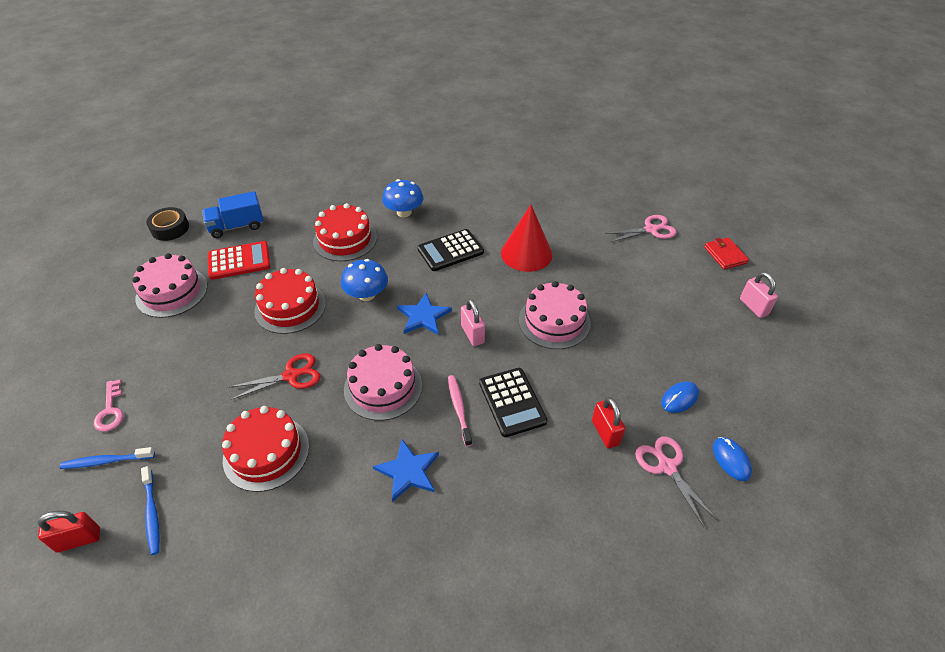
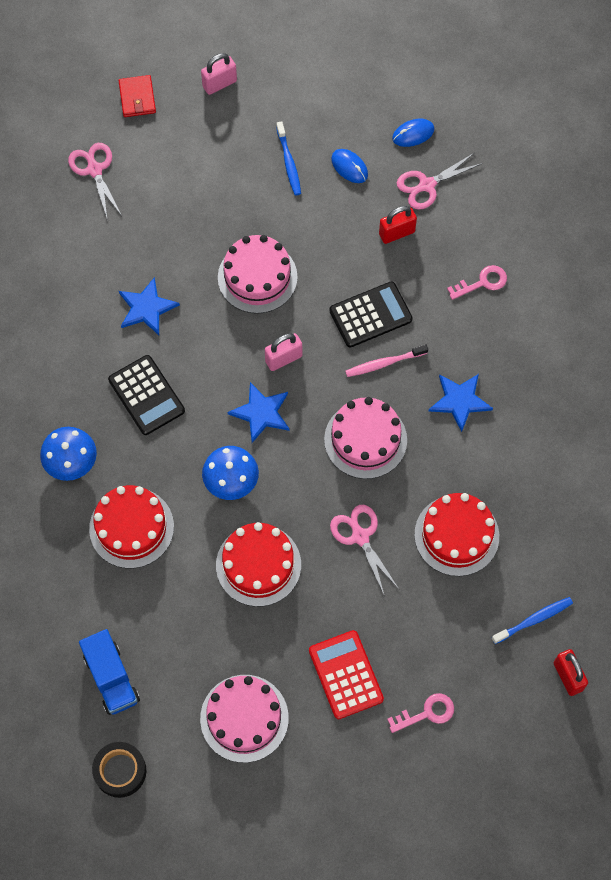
camera: 95 degrees left, 20 degrees up
(106, 461) = (486, 689): blue toothbrush -> blue toothbrush (289, 162)
(239, 261) = (181, 652): red calculator -> red calculator (345, 675)
(291, 375) = (360, 536): red scissors -> pink scissors
(526, 253) = (146, 308): red cone -> blue star
(547, 510) = (482, 282): none -> pink key
(725, 255) = (137, 98): red wallet -> red wallet turned 75 degrees counterclockwise

